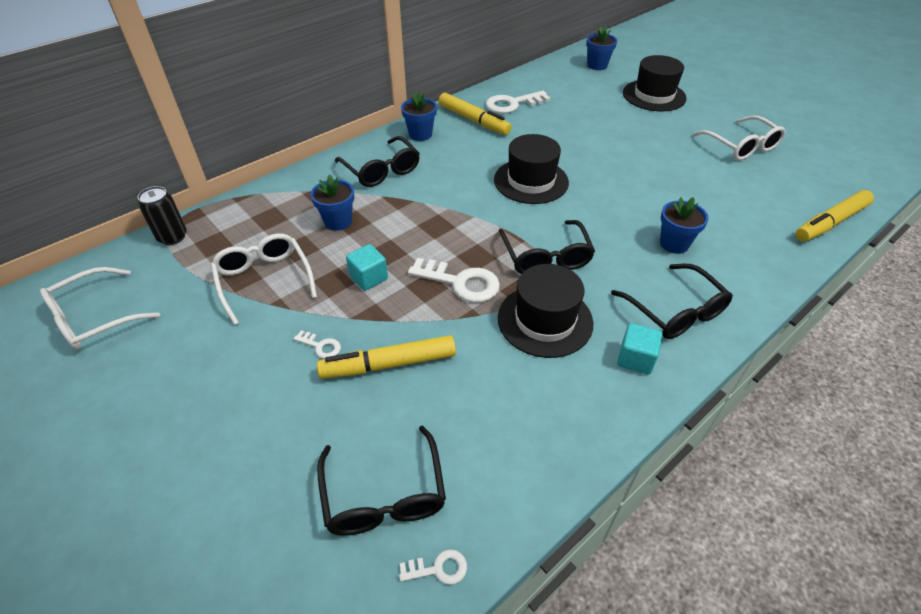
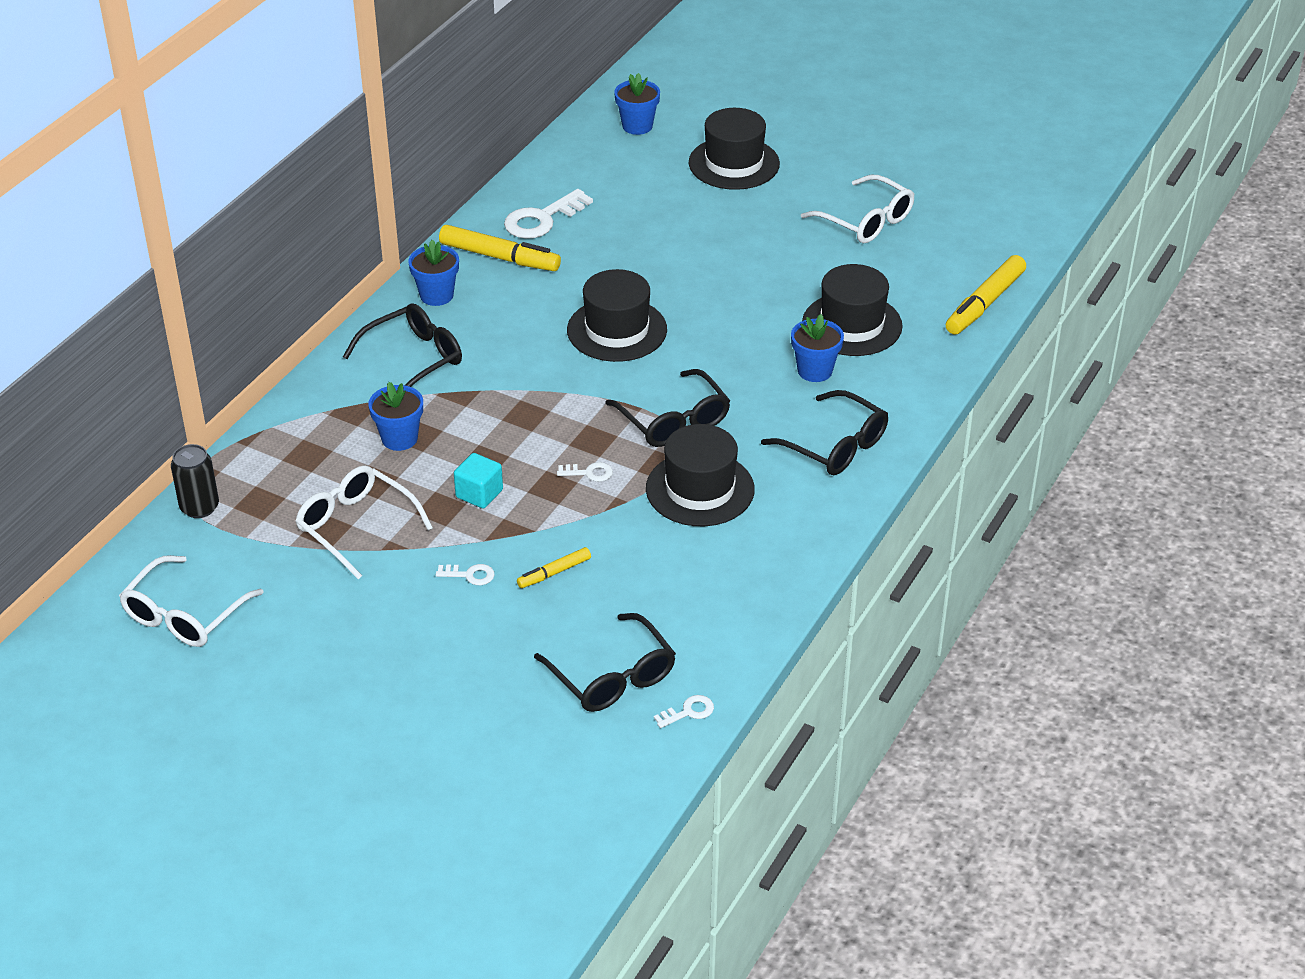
camera: 20 degrees left, 5 degrees down
(381, 170) = (413, 359): black glasses -> black glasses turned 75 degrees counterclockwise
(388, 364) = (554, 573): yellow marker -> yellow marker, size x0.54
(461, 282) = (589, 473): white key -> white key, size x0.49
(635, 359) = (807, 503): turquoise cube -> none
(714, 215) = (852, 324): none -> black hat

